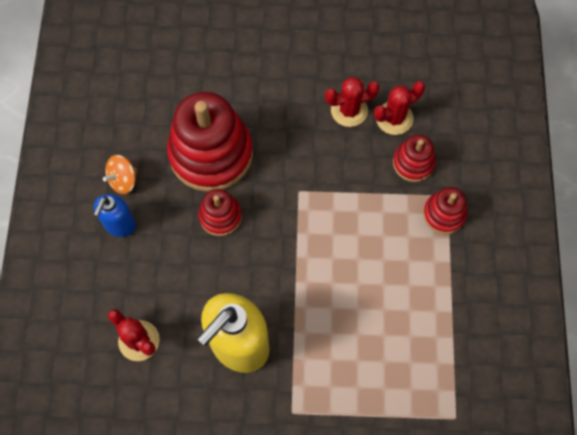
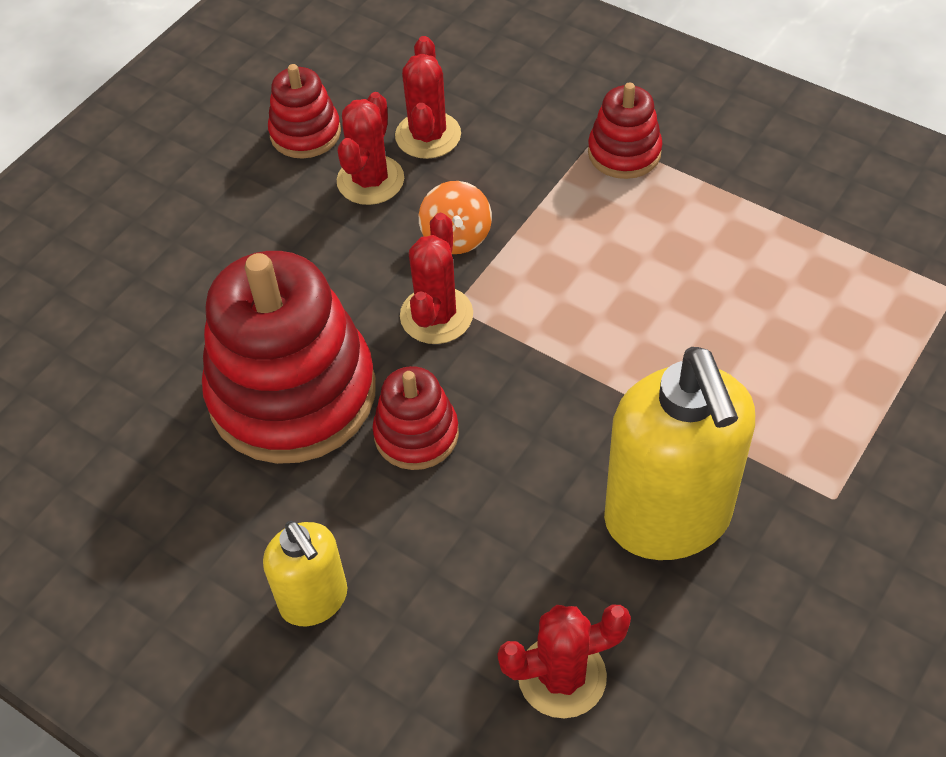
camera: 55 degrees left, 15 degrees down
(119, 225) = (314, 600): blue soap dispenser -> yellow soap dispenser
(123, 180) = (233, 552): orange spinning top -> orange spinning top (456, 236)
(288, 186) = (436, 315): none -> red cactus
(413, 163) = (517, 148): red stacking toy -> red stacking toy (305, 133)

